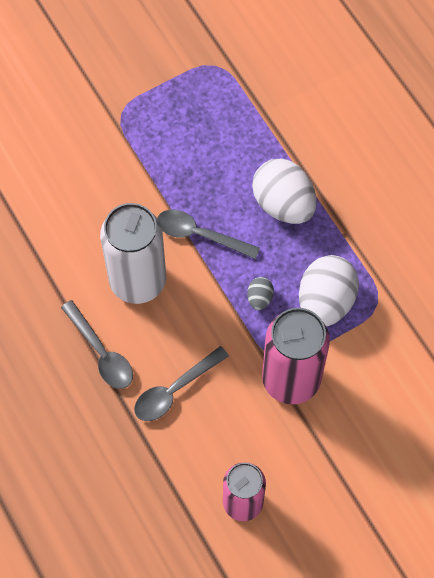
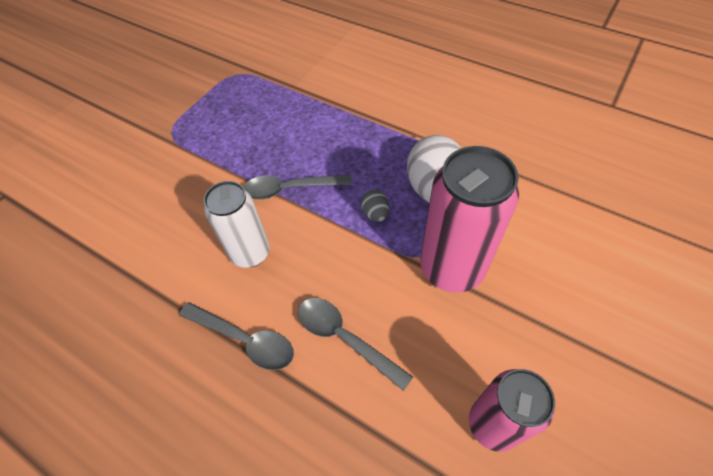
camera: 25 degrees left, 10 degrees down
(137, 281) = (250, 253): white can -> white can, size x0.66
(175, 390) = (344, 338): grey spoon -> grey spoon turned 105 degrees clockwise
(283, 204) = (348, 136): white egg -> none

